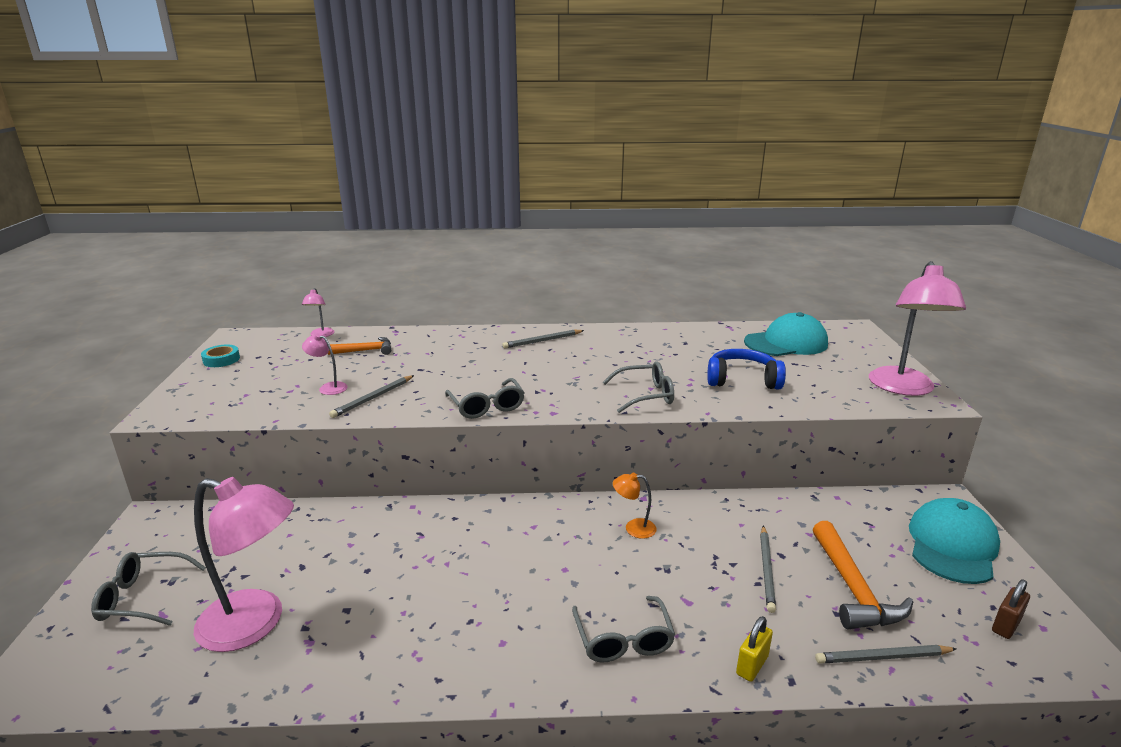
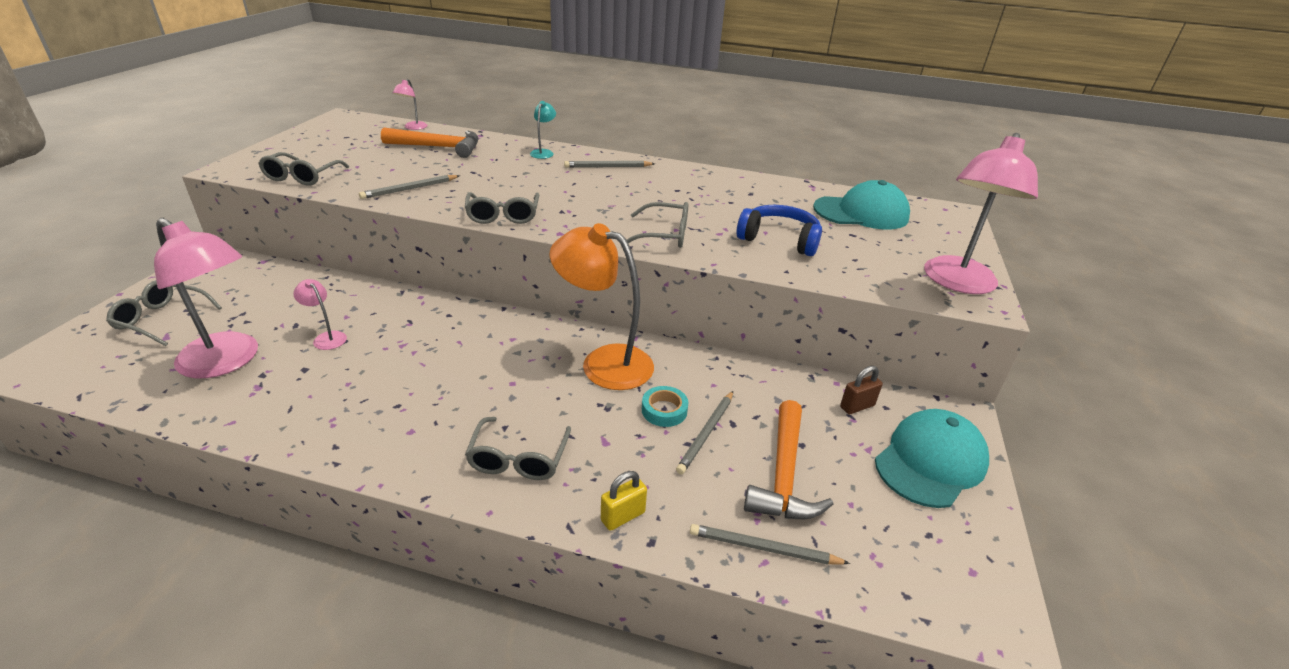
camera: 15 degrees right, 10 degrees up
(221, 360) = (315, 134): turquoise tape -> turquoise tape (664, 410)
(249, 407) = (302, 176): none -> grey glasses
(328, 387) = (380, 173): pink lamp -> pink lamp (327, 337)
(365, 351) = (439, 147): orange hammer -> orange hammer, size x1.58
(471, 338) = (543, 152): none -> turquoise lamp
(633, 528) = (604, 362): orange lamp -> orange lamp, size x2.25
(1006, 626) = (929, 557): brown padlock -> brown padlock (857, 406)

